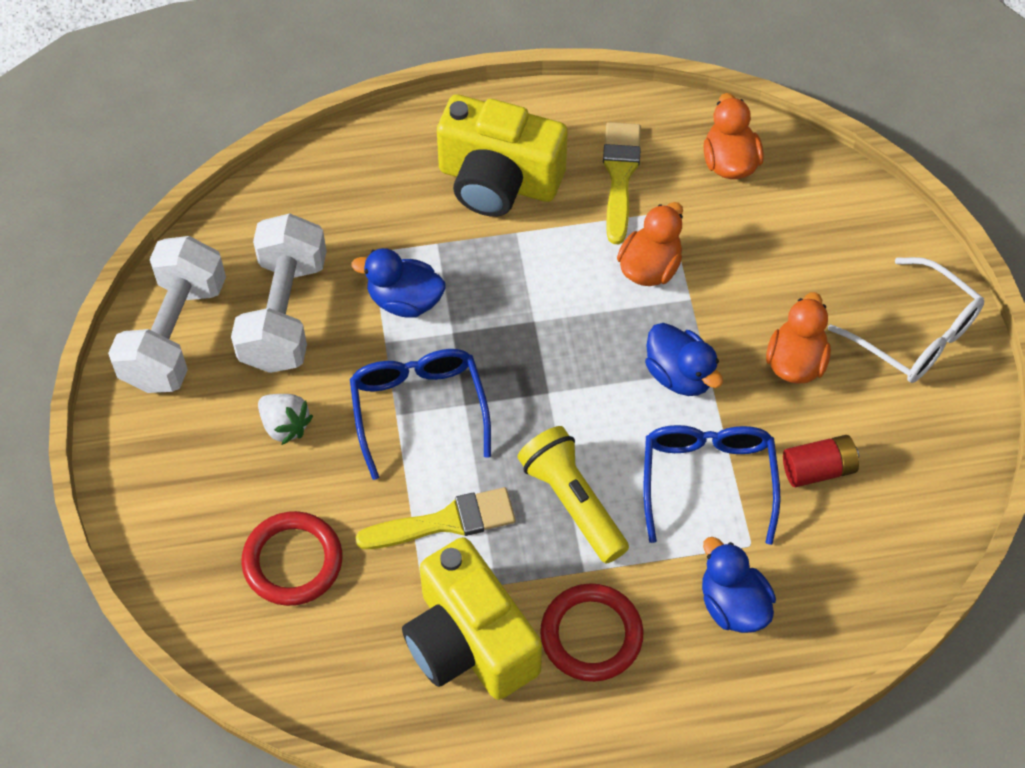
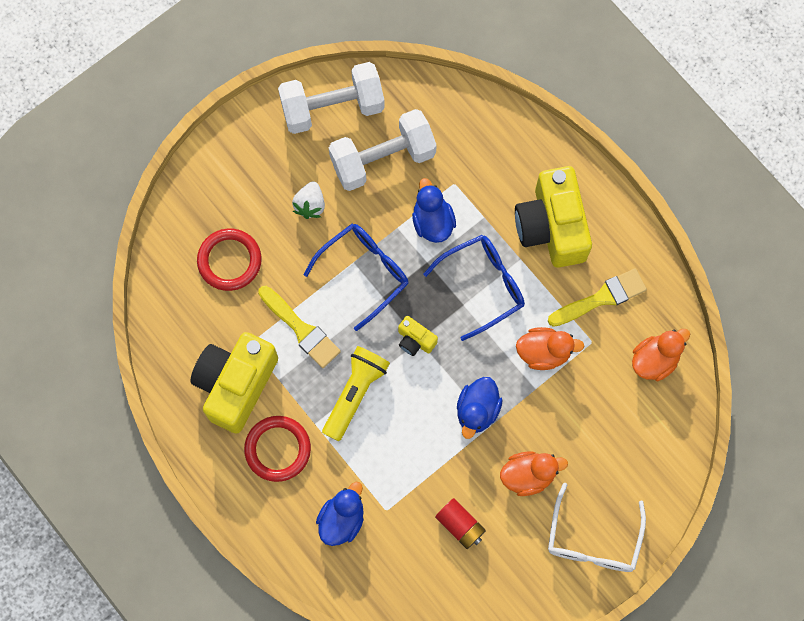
camera: 60 degrees right, 15 degrees up
(546, 397) = (415, 340): none -> yellow camera
(708, 479) = (415, 463): blue glasses -> blue glasses (483, 285)

